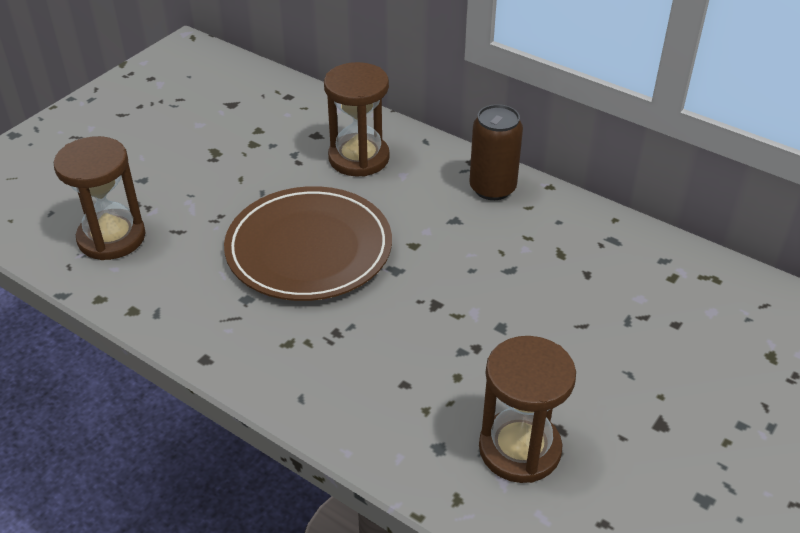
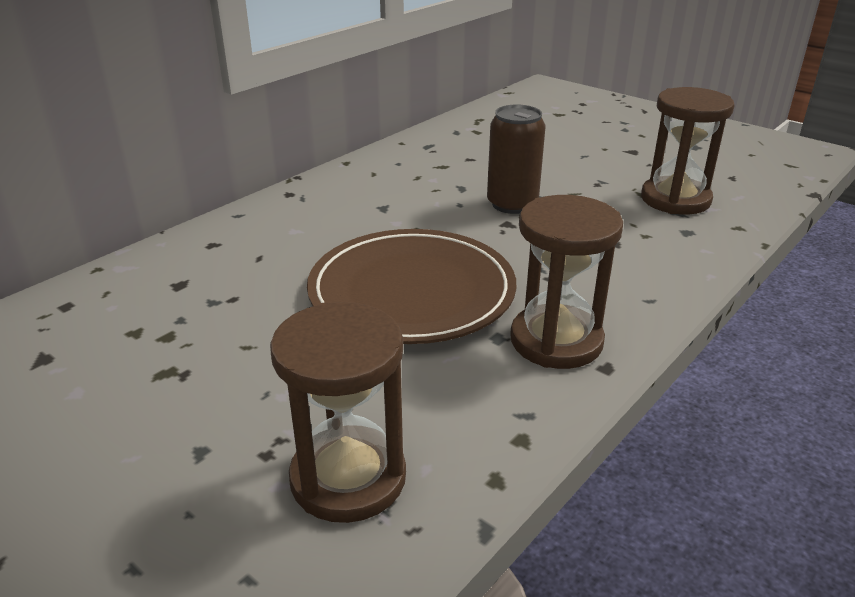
camera: 85 degrees left, 10 degrees down
(359, 158) = (248, 255): brown hourglass -> brown hourglass (556, 341)
(492, 188) = (338, 186): brown can -> brown can (512, 204)

